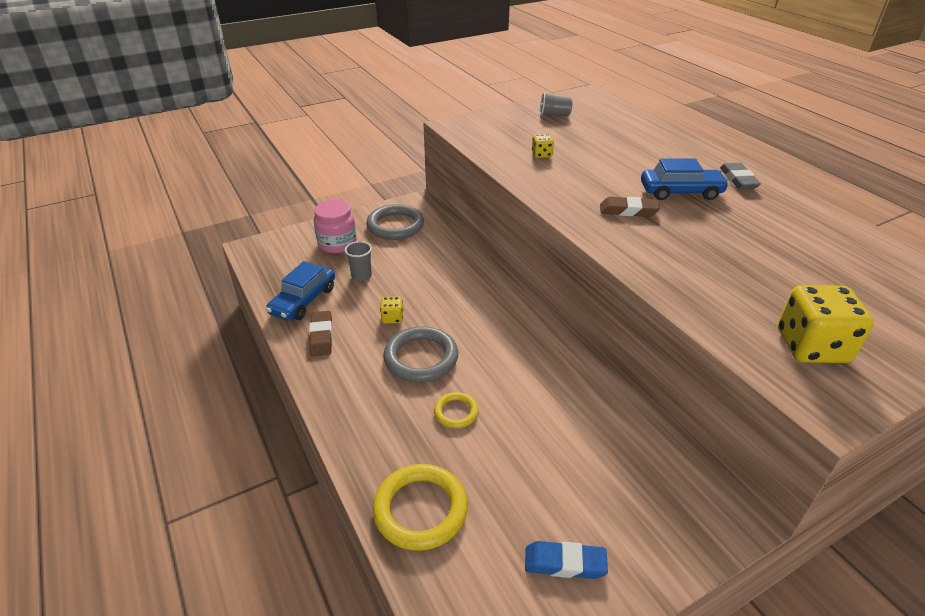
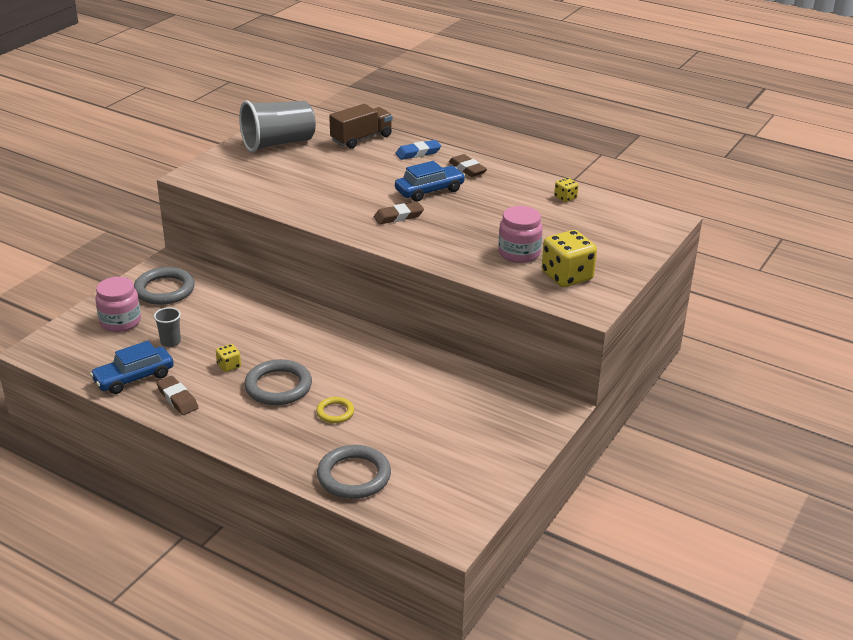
camera: 30 degrees left, 5 degrees down
(303, 301) = (134, 378): blue car -> blue car turned 60 degrees clockwise
(420, 509) = (354, 476): yellow ring -> grey ring
(542, 154) = (295, 185): yellow dice -> yellow dice (565, 198)
(554, 115) = (278, 143): grey cup -> grey cup, size x2.22
(565, 563) = (468, 467): blue eraser -> blue eraser (418, 153)
(638, 127) = (361, 138): none -> brown truck
(738, 179) = (467, 169): grey eraser -> brown eraser
(755, 294) = (519, 253): none -> pink jar

